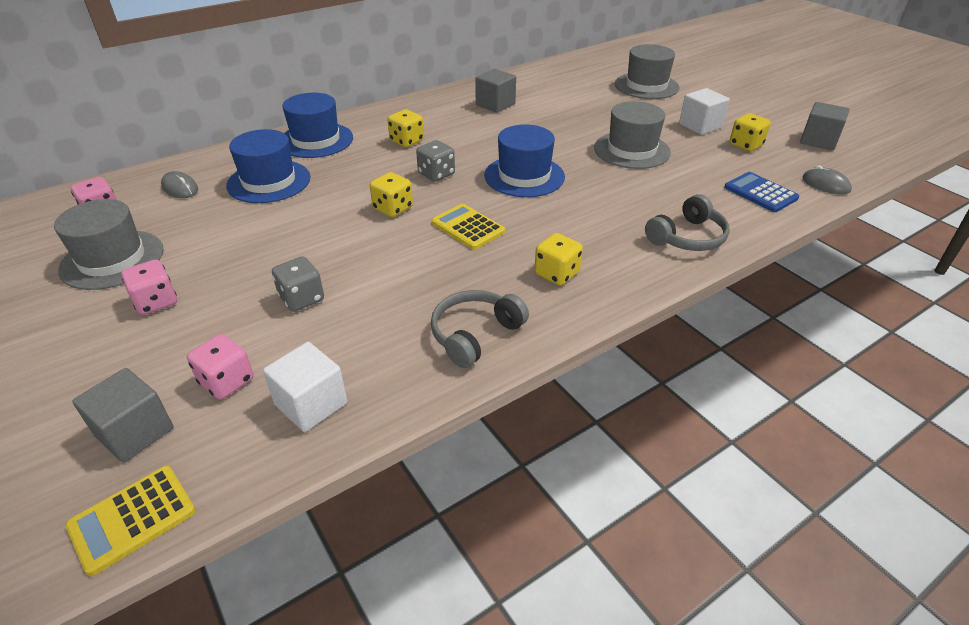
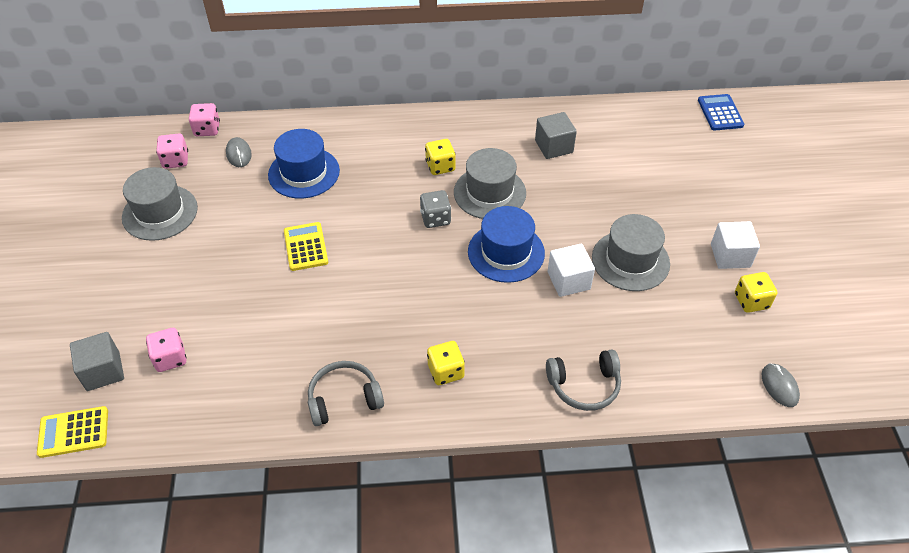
camera: 30 degrees right, 10 degrees up
(156, 302) = (166, 267): pink dice -> pink dice (207, 129)
(302, 298) = (254, 308): grey dice -> none
(311, 404) = (207, 402): white cube -> white cube (568, 280)
(316, 140) = (368, 135): blue hat -> none
(393, 208) = (374, 244): yellow dice -> none
(468, 227) = (416, 291): yellow calculator -> yellow calculator (305, 247)
(646, 86) = (729, 176): grey hat -> grey hat (489, 193)
(760, 193) = (702, 367): blue calculator -> blue calculator (720, 113)
(818, 141) = (837, 328): grey cube -> none

